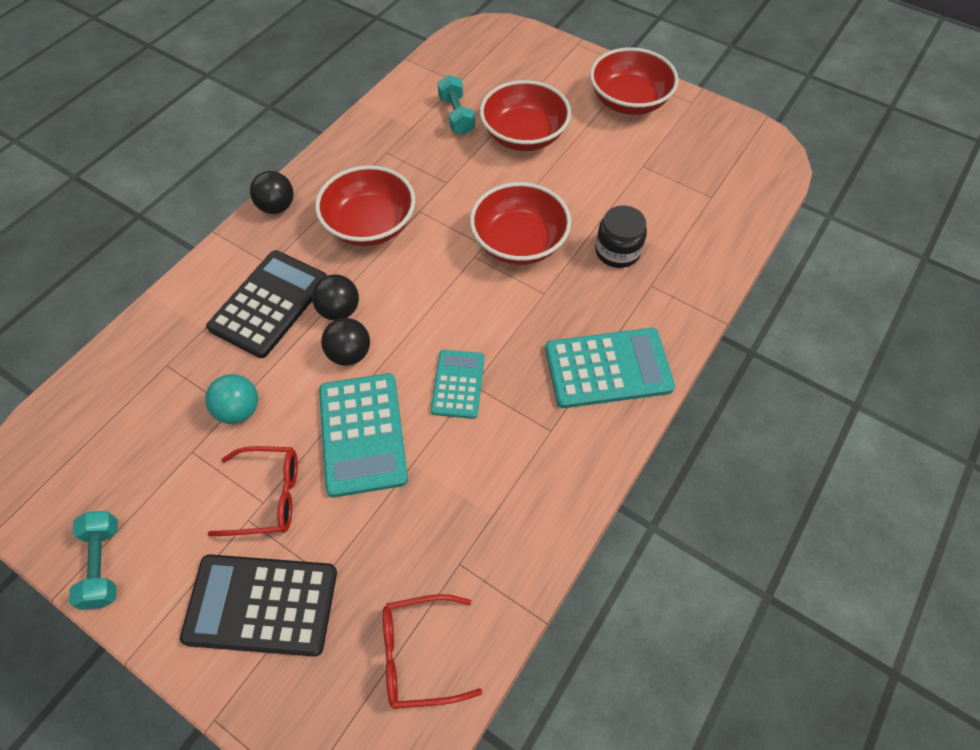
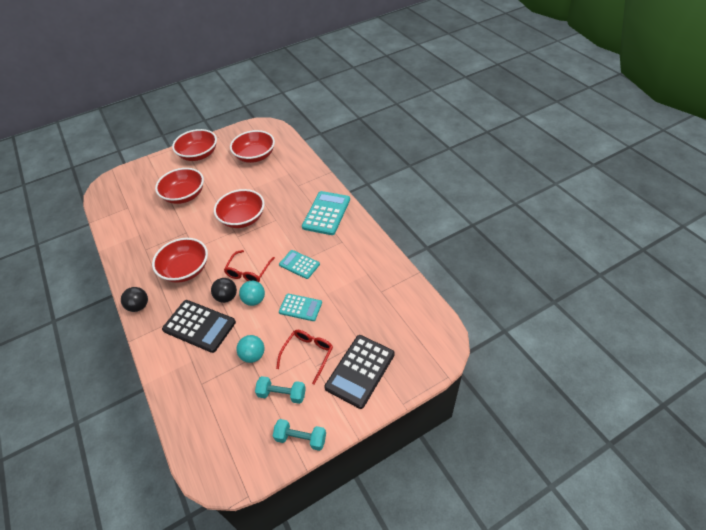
camera: 60 degrees left, 10 degrees down
(269, 304) = (199, 326): black calculator -> black calculator turned 150 degrees clockwise
(349, 354) = (254, 300): black ball -> turquoise ball
(362, 434) = (300, 307): turquoise calculator -> turquoise calculator, size x0.62
(419, 654) = (411, 317): red glasses -> red glasses (248, 271)
(456, 116) = (149, 215): turquoise dumbbell -> turquoise dumbbell (282, 394)
(617, 251) = (274, 189): black jar -> none
(681, 180) = (255, 156): none -> red bowl

